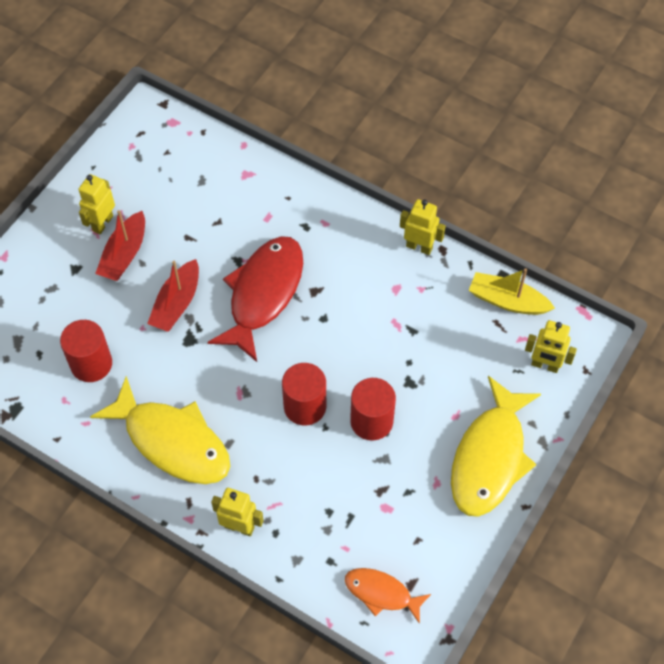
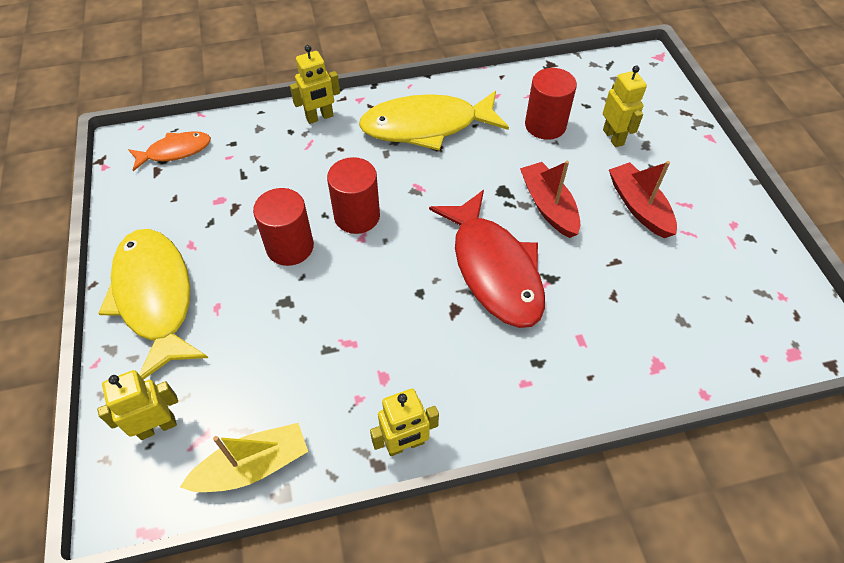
camera: 135 degrees right, 5 degrees down
(102, 223) = (691, 214): yellow robot -> yellow robot (613, 137)

